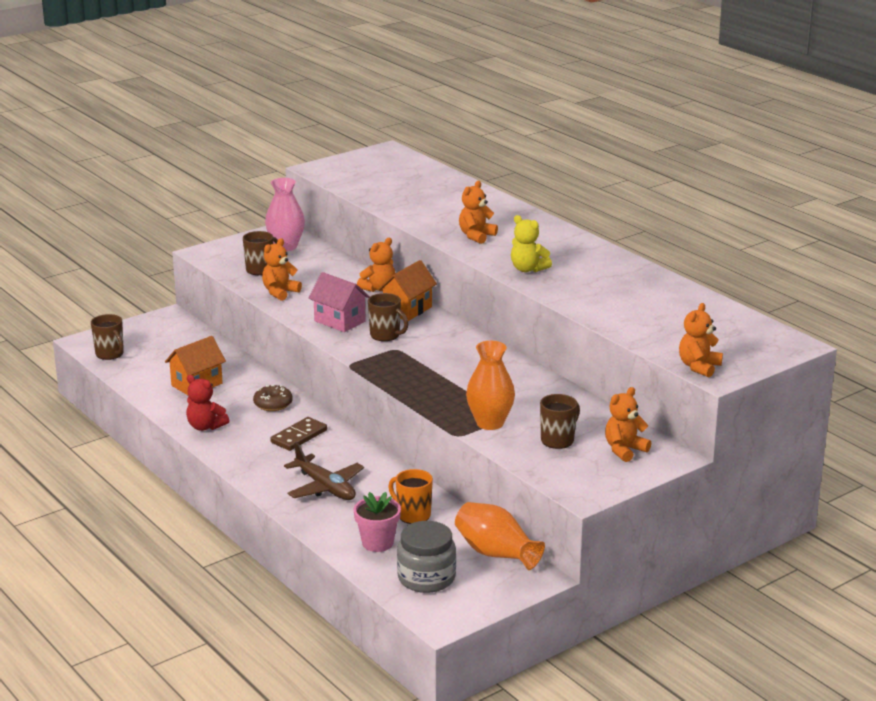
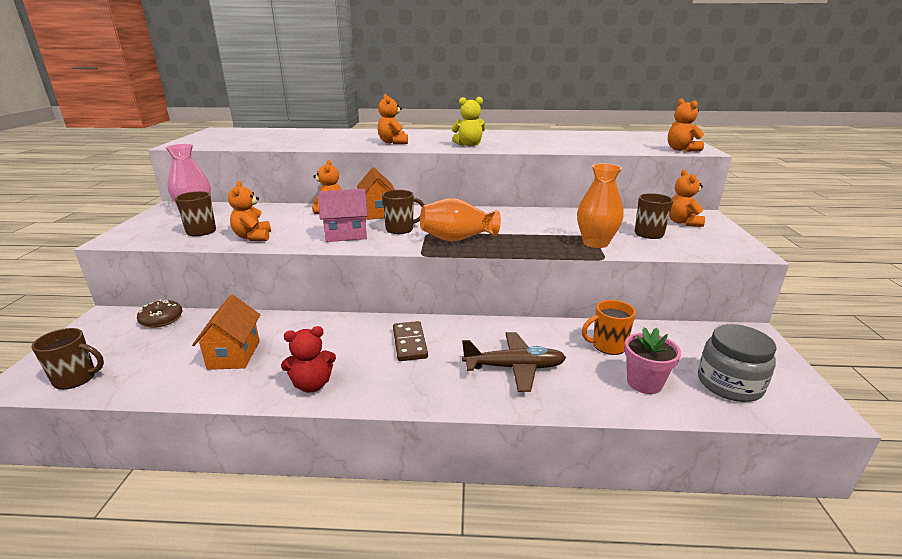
camera: 50 degrees left, 0 degrees up
(273, 404) = (338, 332): brown donut -> brown donut (161, 320)
(496, 553) = (702, 336): orange vase -> orange vase (457, 239)

